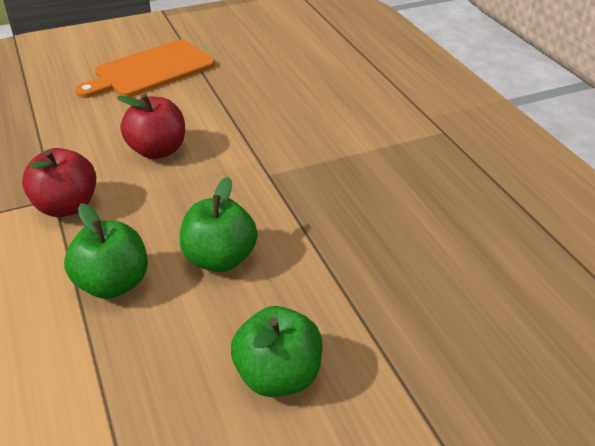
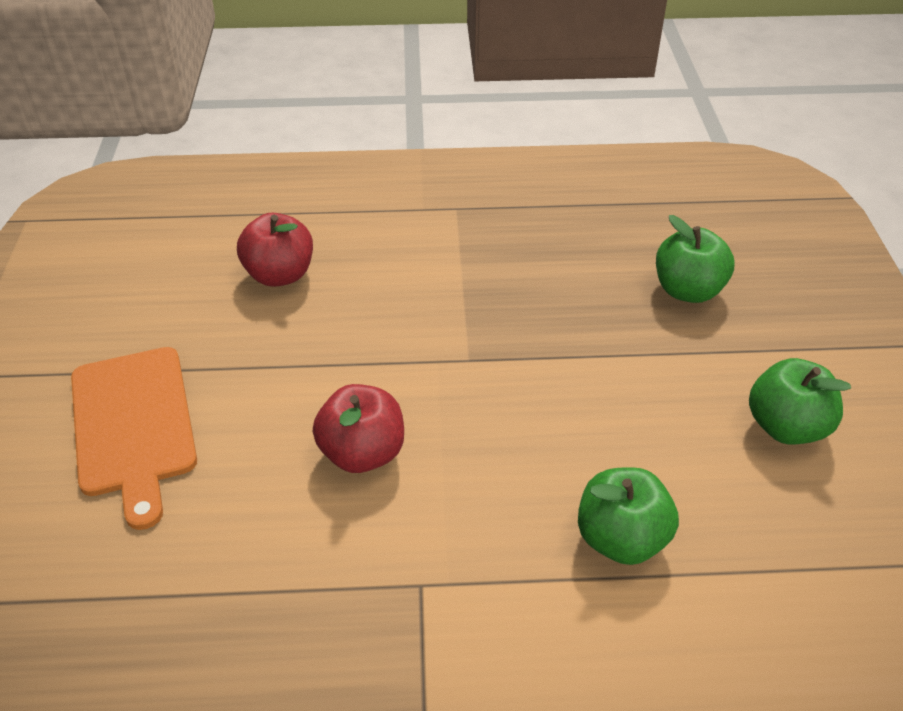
camera: 70 degrees left, 5 degrees up
(66, 206) = (447, 571): red apple -> red apple (280, 275)
(220, 259) = (607, 434): green apple -> green apple (687, 290)

